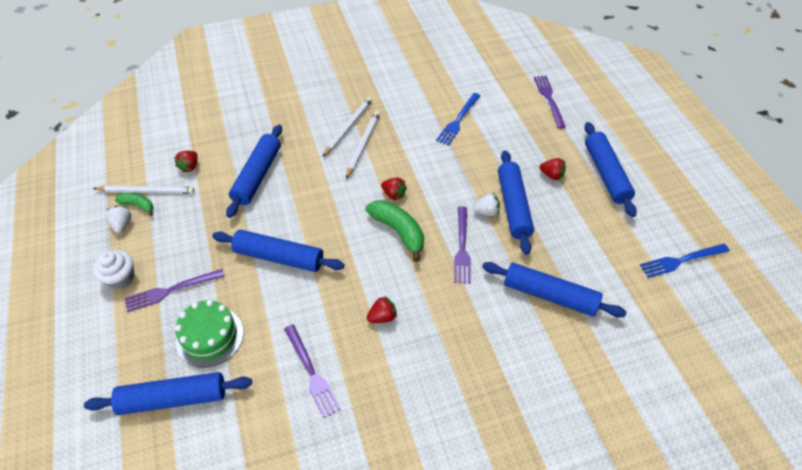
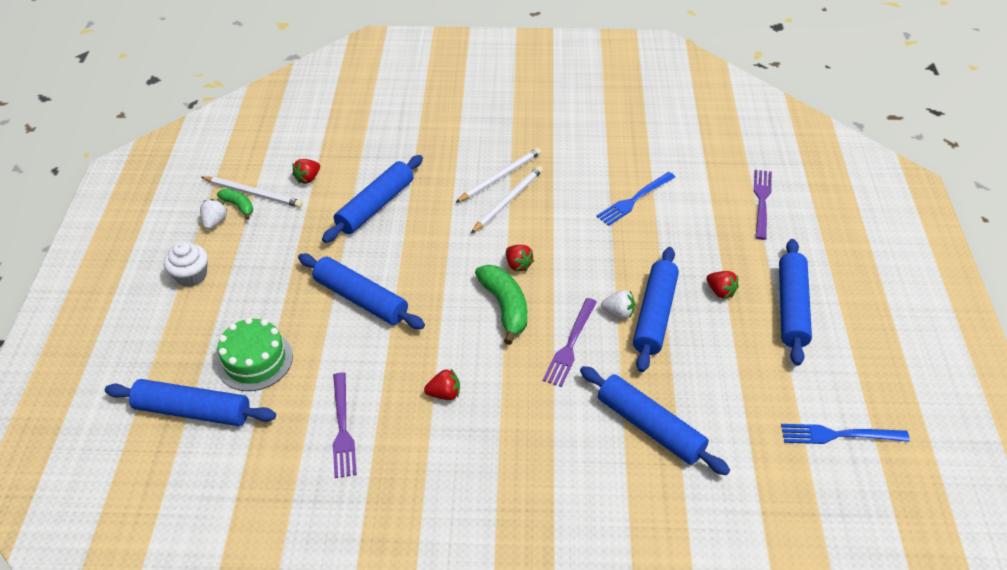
camera: 20 degrees right, 5 degrees down
(171, 290) = (236, 302): purple fork -> none

